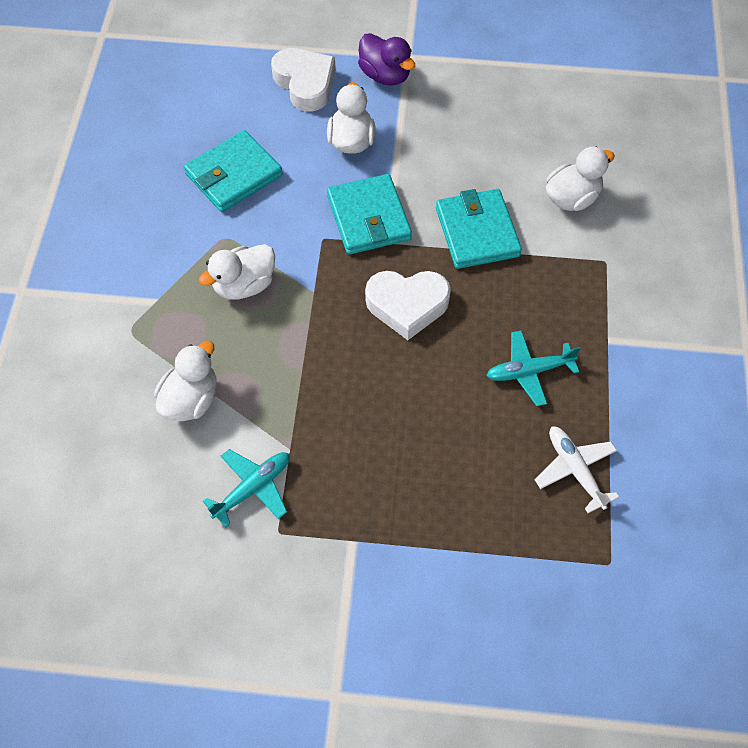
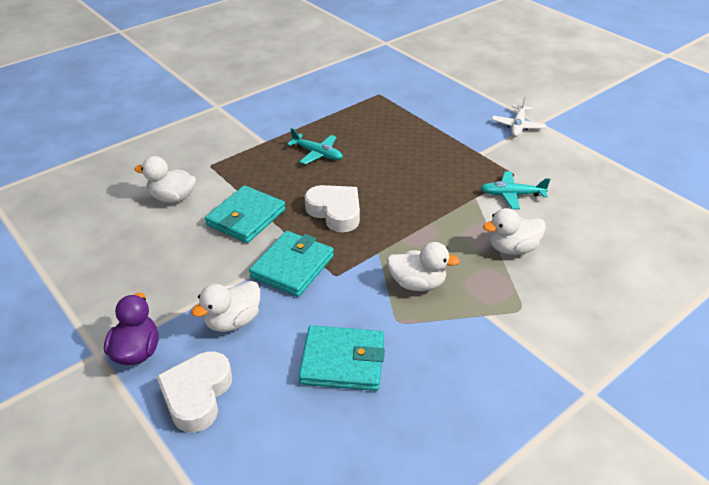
camera: 135 degrees left, 20 degrees down
(575, 470) = (350, 119): white plane -> white plane (518, 126)

